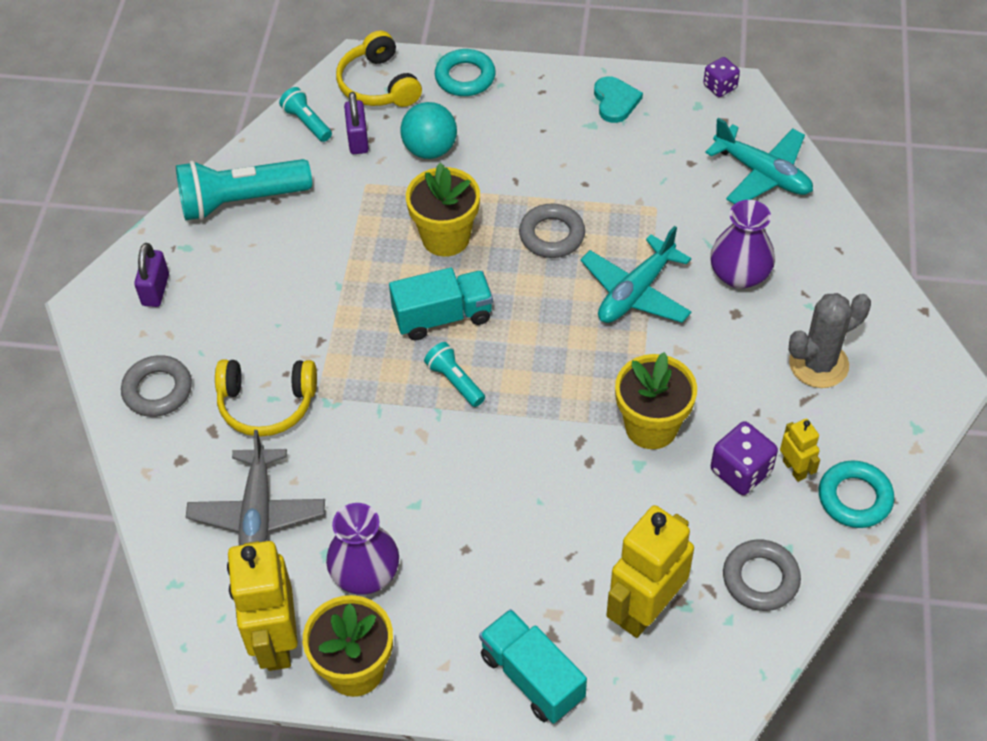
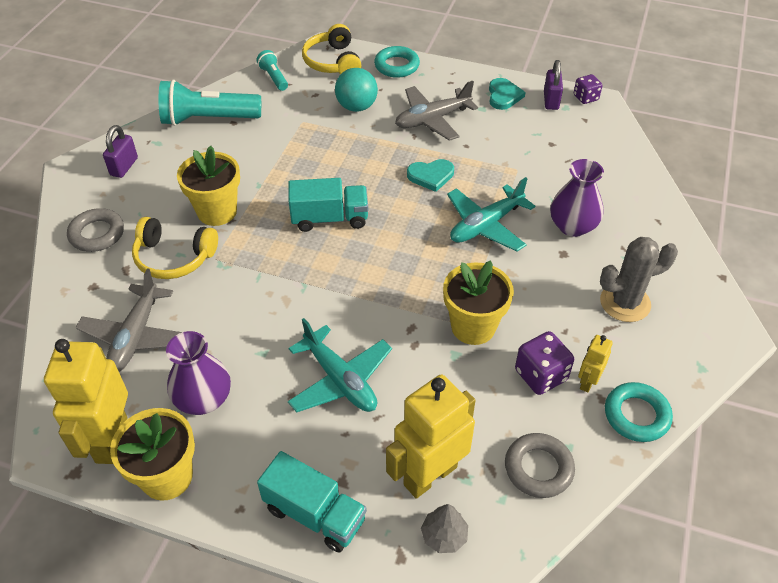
camera: 10 degrees right, 5 degrees down
(358, 139) = (306, 93): purple padlock -> purple padlock (551, 100)
(446, 238) = (349, 165): yellow flower pot -> yellow flower pot (217, 211)
(455, 381) = (324, 266): turquoise flashlight -> none
(532, 677) = (314, 514): turquoise truck -> turquoise truck turned 150 degrees clockwise
(533, 152) = (432, 119): none -> grey plane
(552, 235) = (431, 176): grey ring -> turquoise heart
(676, 671) = (444, 536): none -> grey tree
(762, 174) = (606, 159): turquoise plane -> turquoise plane (340, 380)
(794, 469) = (587, 382): yellow robot -> yellow robot turned 135 degrees counterclockwise

